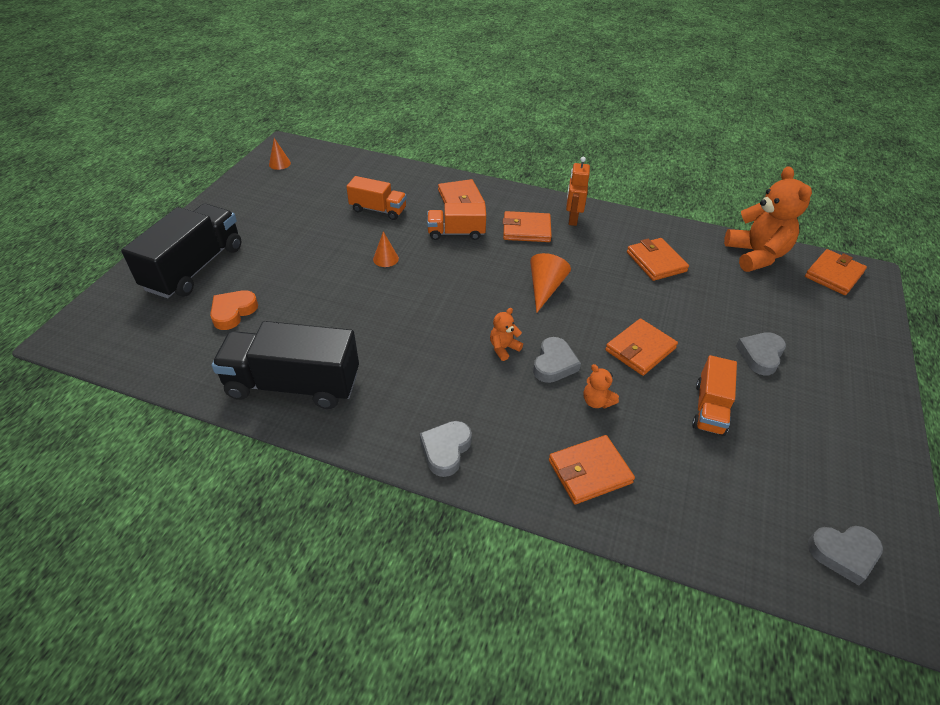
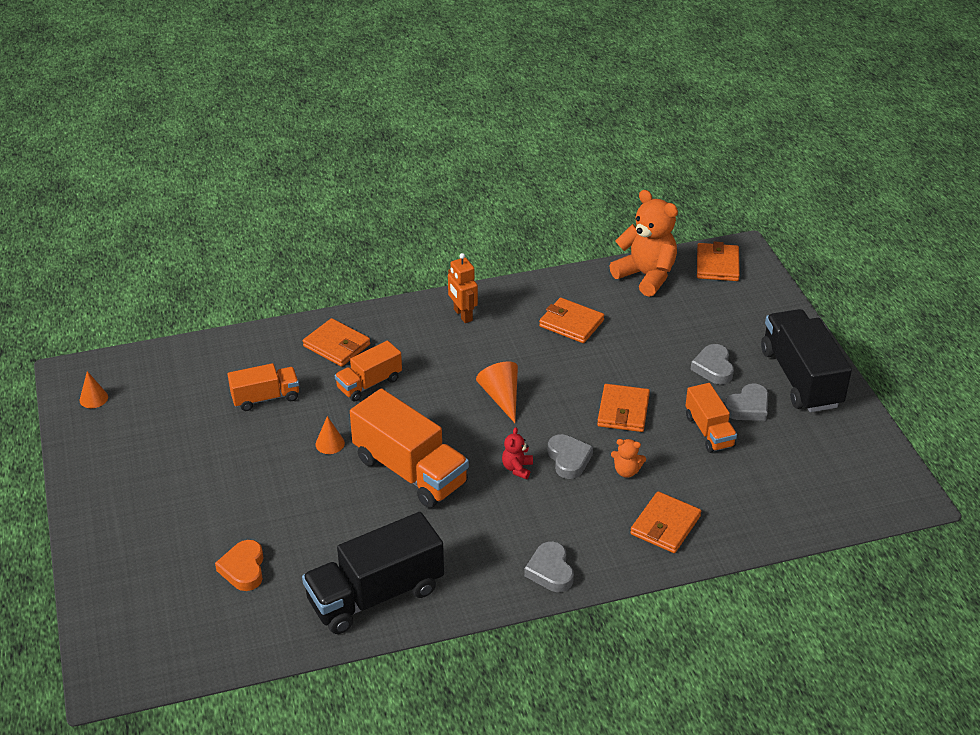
camera: 35 degrees left, 5 degrees down
(195, 268) = (149, 551): black truck -> black truck (800, 378)
(420, 306) = (410, 471): none -> orange truck
(503, 348) = (517, 468): orange teddy bear -> red teddy bear
(526, 229) = (431, 347): orange wallet -> none
(843, 554) = (859, 484): grey heart -> grey heart (748, 407)

